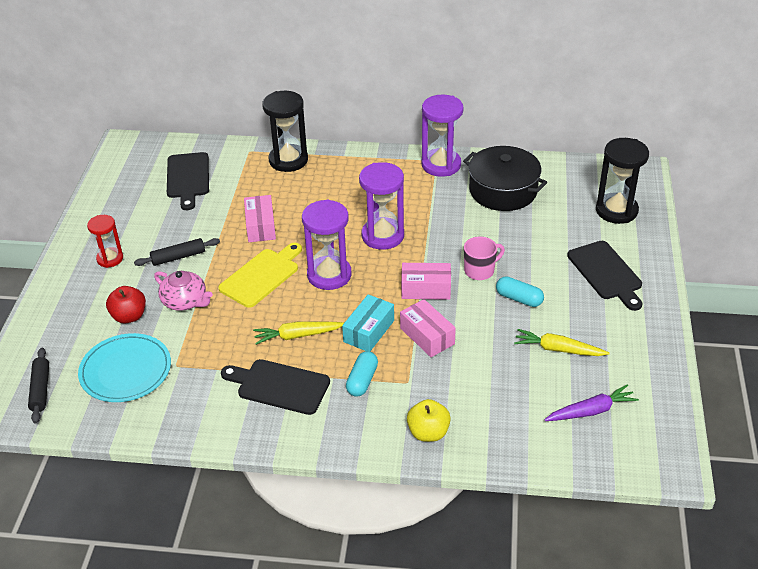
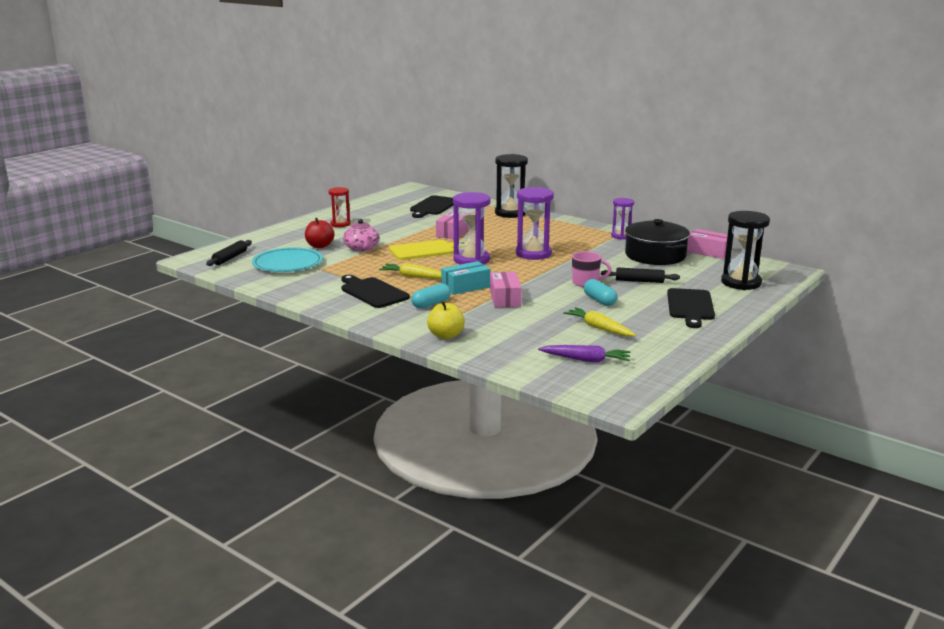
camera: 30 degrees right, 20 degrees down
(178, 257) = (382, 232): black rolling pin -> black rolling pin (639, 281)
(426, 289) = (533, 280): pink box -> pink box (708, 252)
(441, 165) = (621, 236): purple hourglass -> purple hourglass, size x0.61

